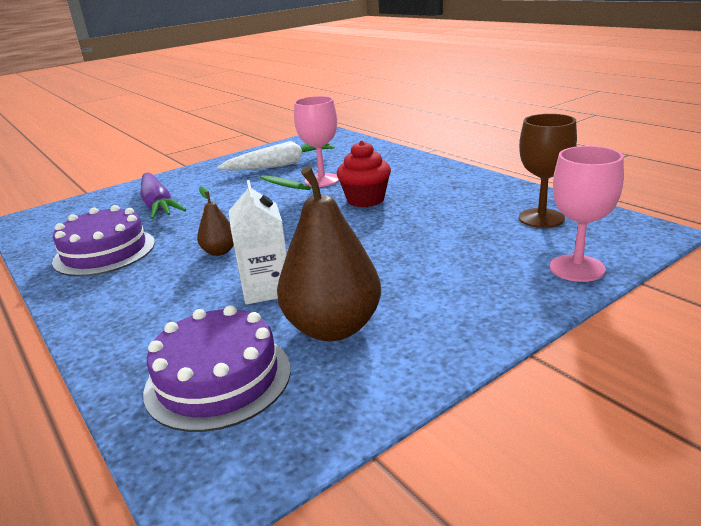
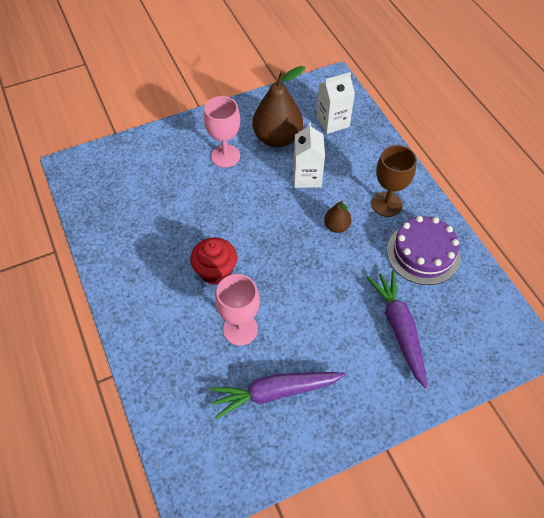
camera: 170 degrees left, 30 degrees up
(218, 379) = (332, 122): purple cake -> white carton
(280, 165) = (275, 392): white carrot -> purple carrot
(541, 218) = (113, 201): brown goblet -> brown goblet (386, 204)
(577, 268) = (137, 147): pink goblet -> pink goblet (225, 156)

